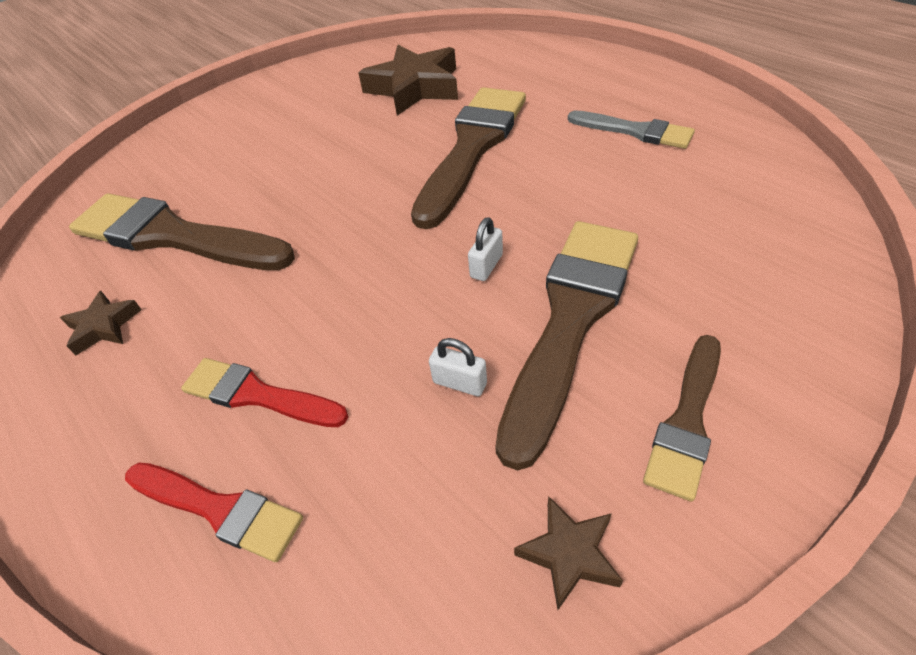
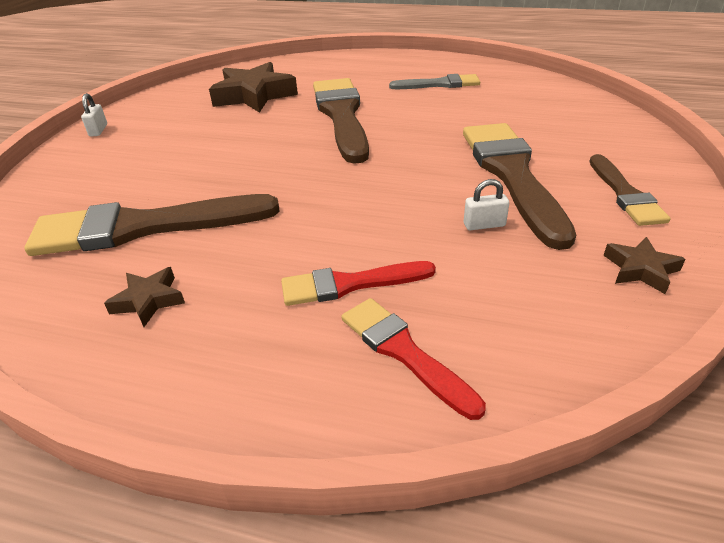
camera: 35 degrees left, 10 degrees down
(219, 509) = (403, 352): red brush -> red brush turned 120 degrees counterclockwise
(486, 266) = (428, 167): white padlock -> white padlock (98, 130)

